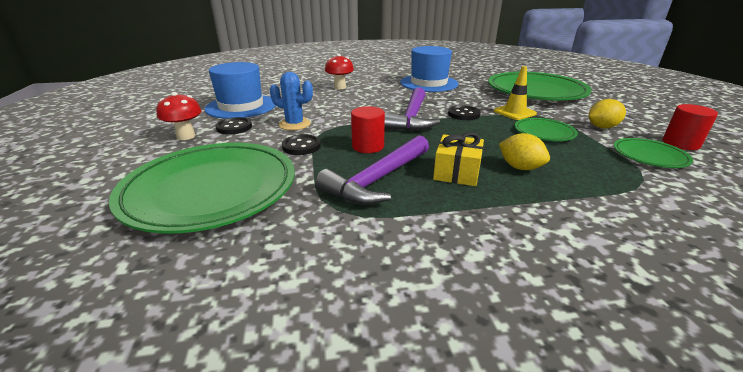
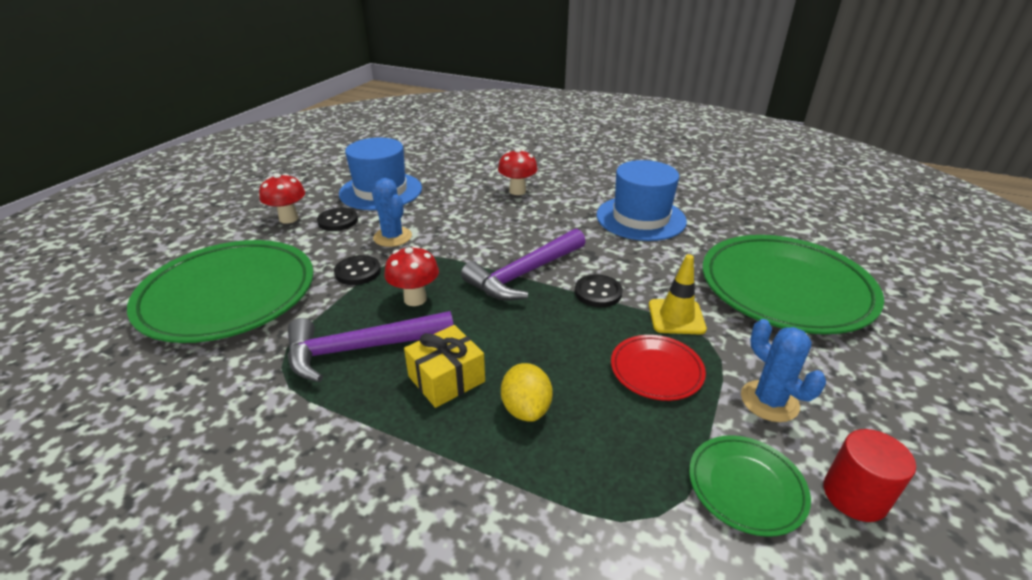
camera: 35 degrees right, 5 degrees up
(368, 146) = (415, 299): red cylinder -> red mushroom
(544, 132) = (656, 370): green plate -> red plate
(602, 127) = (769, 401): yellow lemon -> blue cactus

